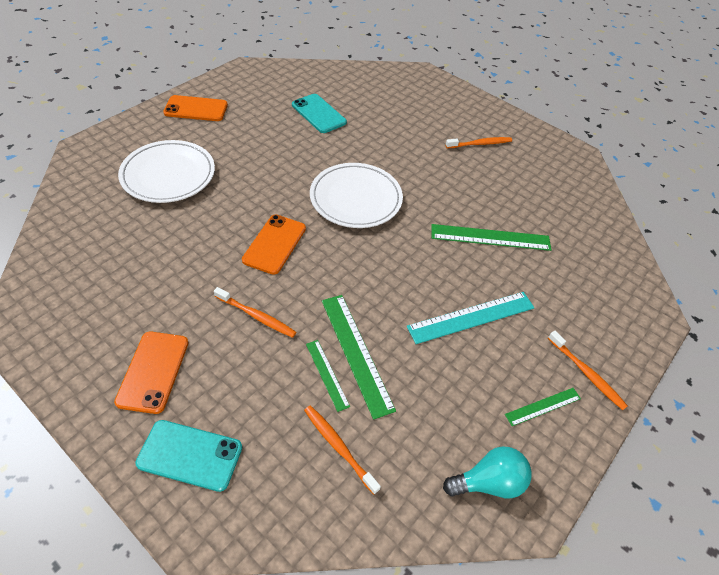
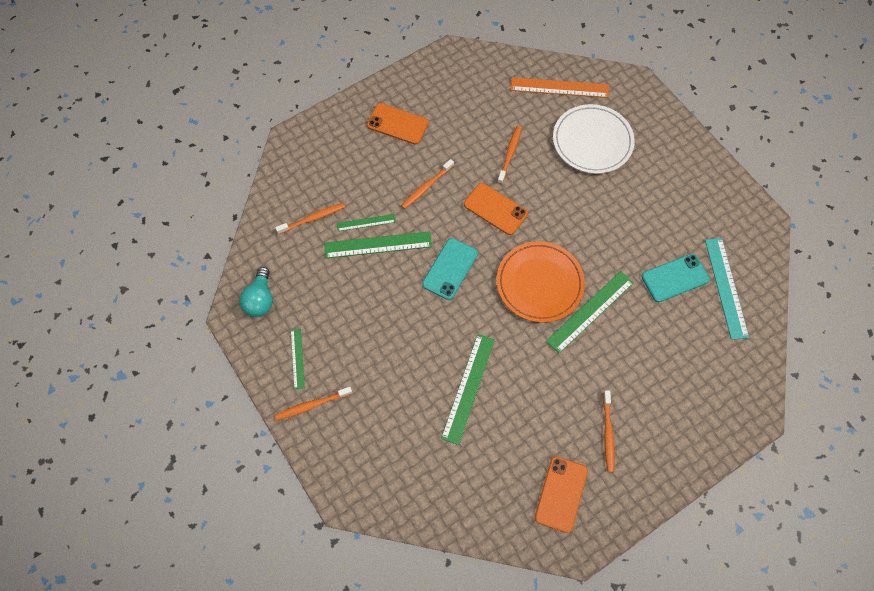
camera: 110 degrees right, 15 degrees up
(88, 207) = (559, 88): none -> orange ruler
(190, 455) = (334, 140): turquoise phone -> turquoise phone (450, 268)
(193, 241) = (510, 154): none -> orange toothbrush
(196, 109) = (689, 168): orange phone -> orange phone (561, 494)
(356, 198) = (539, 283): white plate -> orange plate
(372, 161) = (590, 311): none -> green ruler
(471, 317) = (387, 337): turquoise ruler -> turquoise ruler (726, 287)

